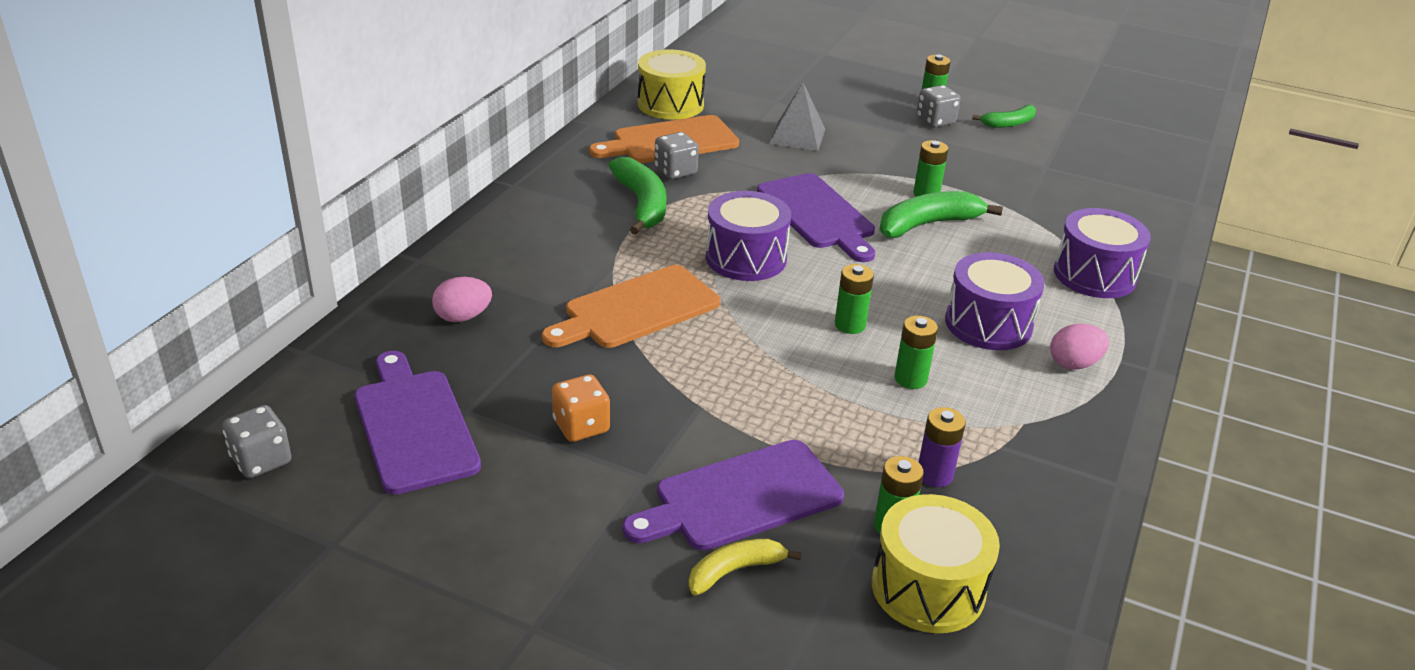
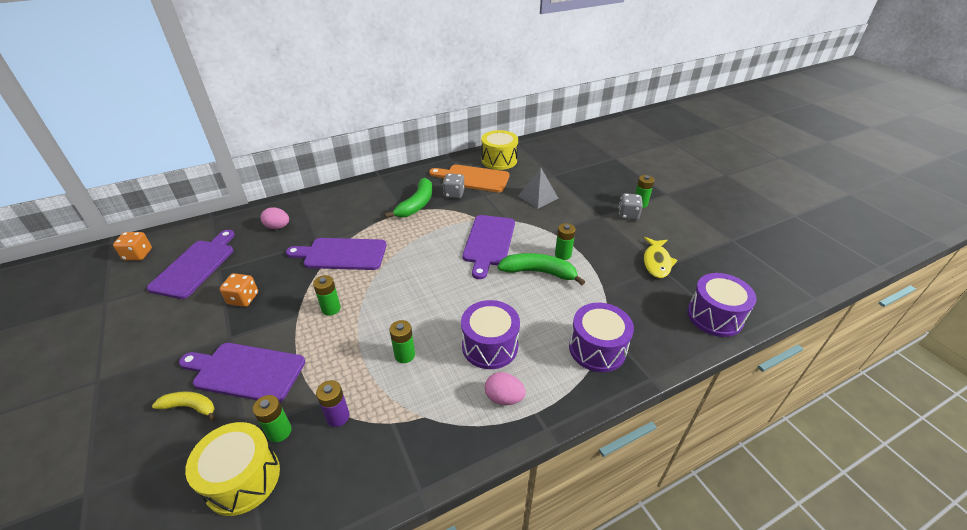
camera: 40 degrees right, 5 degrees up
(261, 460) = (138, 254): grey dice -> orange dice
(636, 309) = (342, 254): orange cutting board -> purple cutting board
(746, 258) = (422, 250): purple drum -> purple drum (714, 316)
(850, 325) = (419, 309): green battery -> green battery (331, 309)
(1009, 123) = (673, 232): green banana -> none
(1034, 163) = (656, 262): none -> yellow fish

